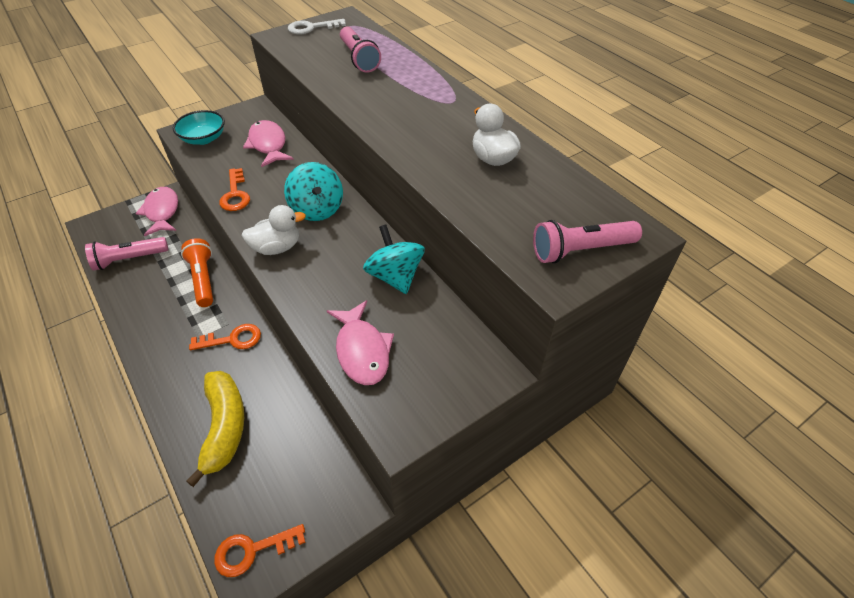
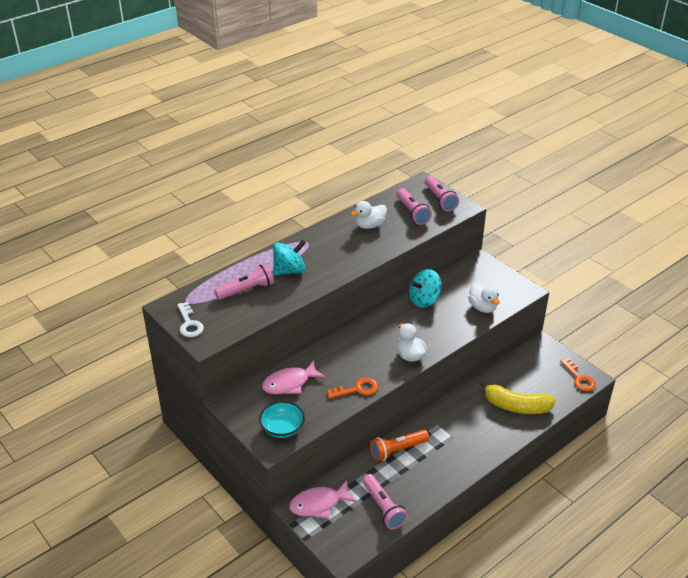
camera: 95 degrees left, 10 degrees down
(224, 427) = (516, 406): yellow banana -> yellow banana turned 150 degrees counterclockwise
(232, 339) = (450, 418): orange key -> none
(317, 209) = (367, 342): turquoise spinning top -> turquoise spinning top (289, 270)
(362, 350) = (482, 307): pink fish -> white duck
(533, 209) = (412, 212): none -> pink flashlight

